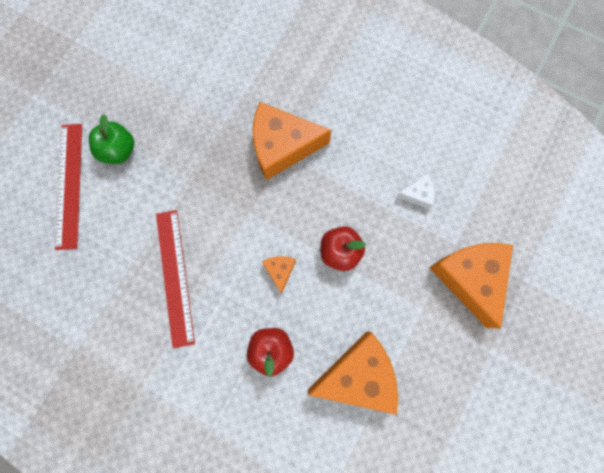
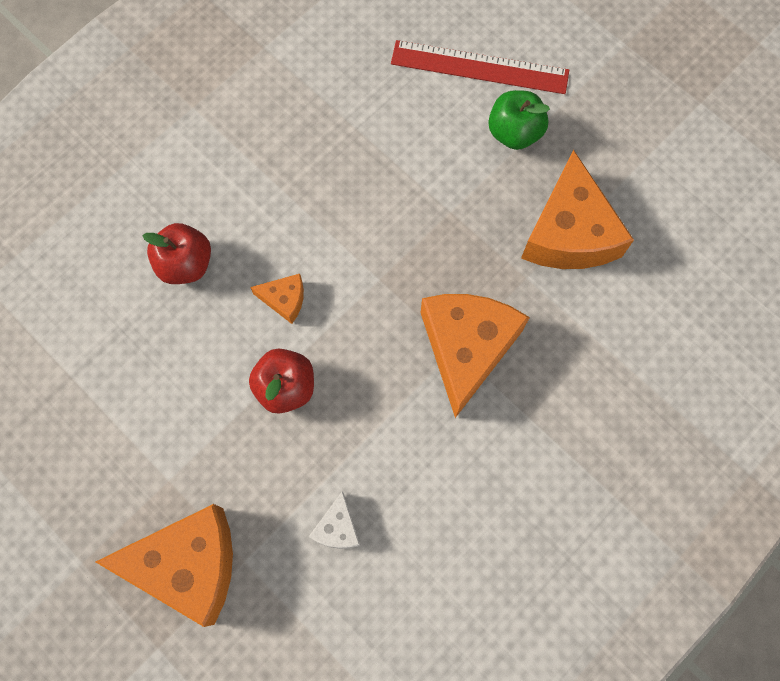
camera: 105 degrees right, 5 degrees down
(175, 277) = (318, 169): red ruler -> none
(358, 374) = (115, 365): orange cheese -> orange cheese (569, 233)

